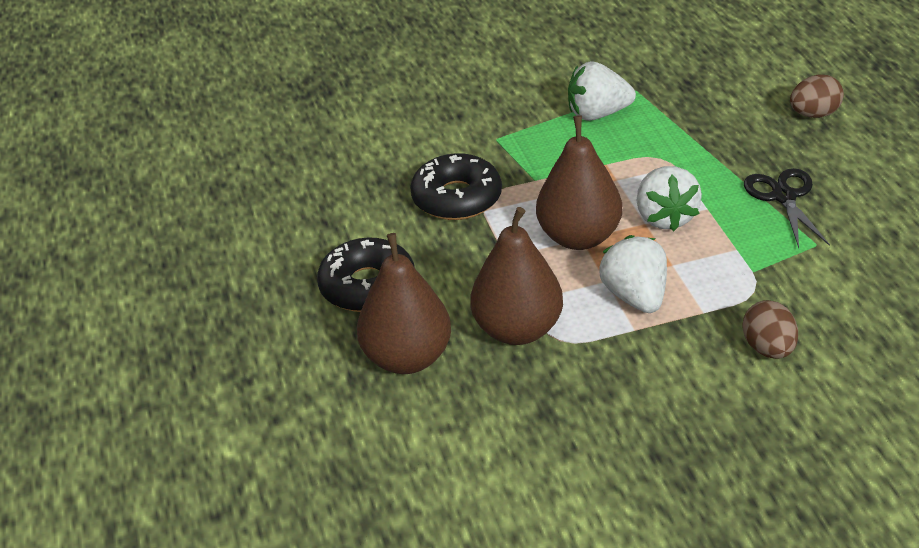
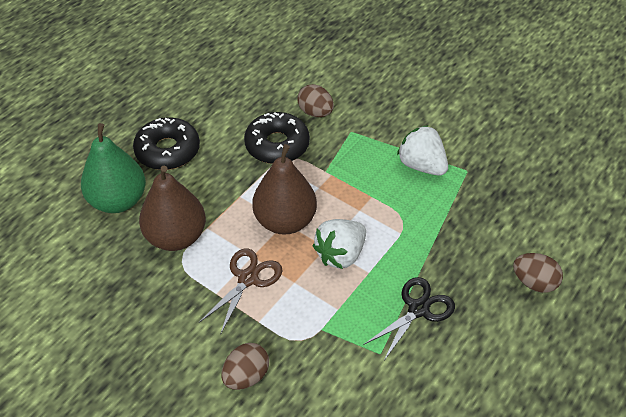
camera: 50 degrees right, 10 degrees up
(407, 358) = (118, 201): brown pear -> green pear
(438, 151) = (315, 112): none -> brown egg
(635, 297) = (248, 278): white strawberry -> brown scissors

